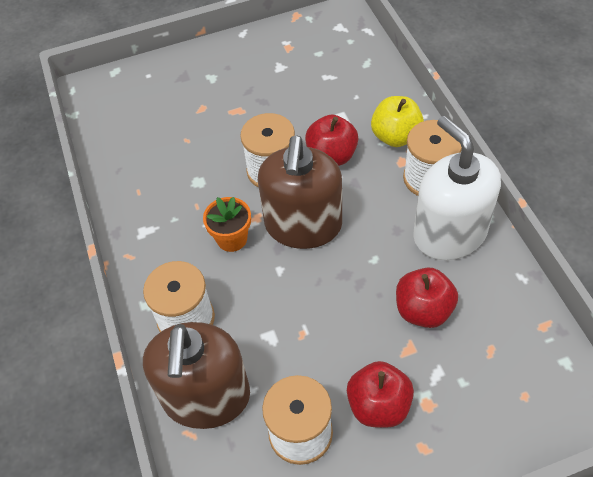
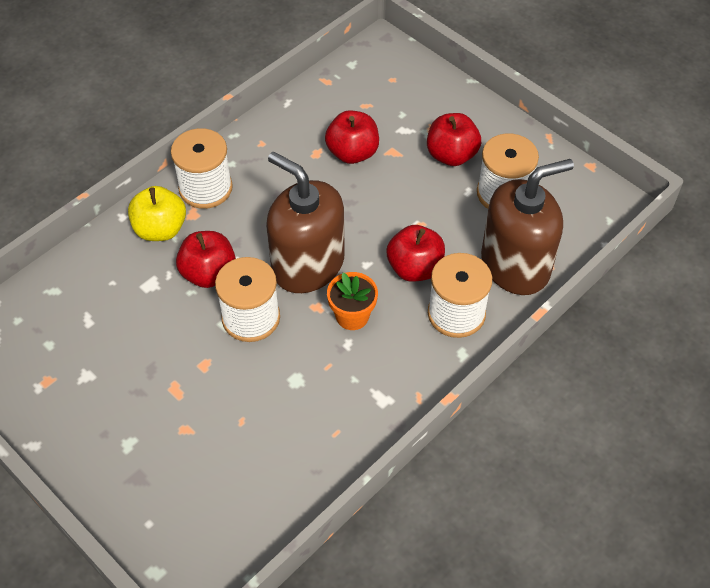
camera: 120 degrees left, 0 degrees up
(253, 306) = (415, 268): none -> red apple
(303, 225) = (308, 265): brown soap dispenser -> brown soap dispenser turned 120 degrees counterclockwise
(449, 233) = (264, 157): white soap dispenser -> none

